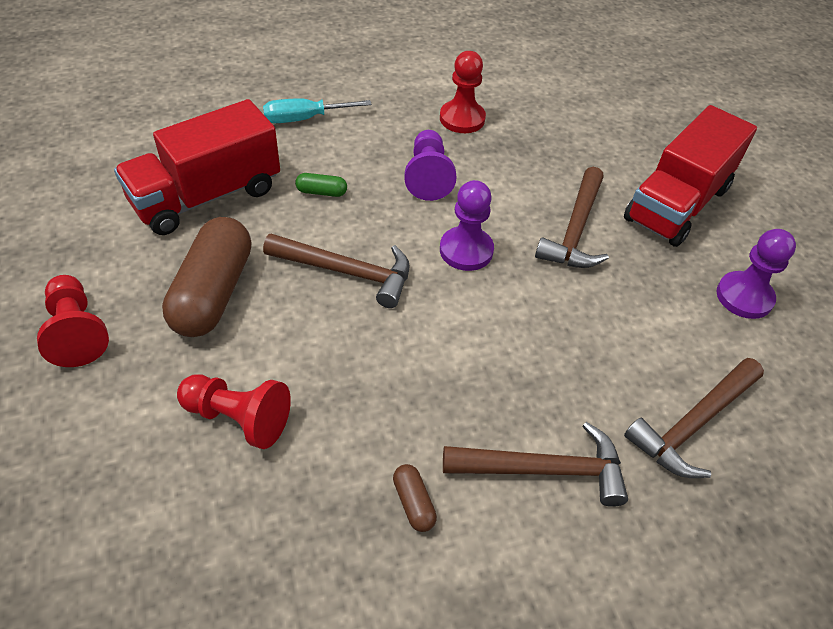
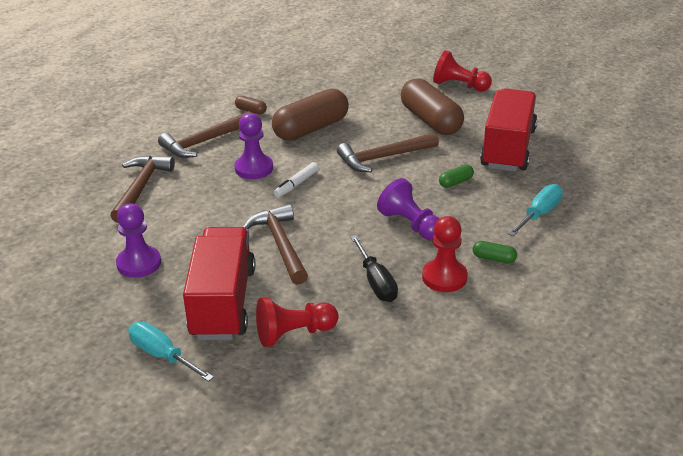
camera: 145 degrees right, 15 degrees down
(238, 418) = (352, 97): red pawn -> red pawn (294, 334)
(371, 387) = (311, 129): none -> brown capsule
(402, 109) = (494, 258): none -> green capsule
(466, 250) = (334, 199): purple pawn -> purple pawn (254, 168)
(487, 298) = (296, 184): none -> white marker
(522, 146) = (376, 282): none -> black screwdriver
(758, 189) = (162, 355): none -> turquoise screwdriver

